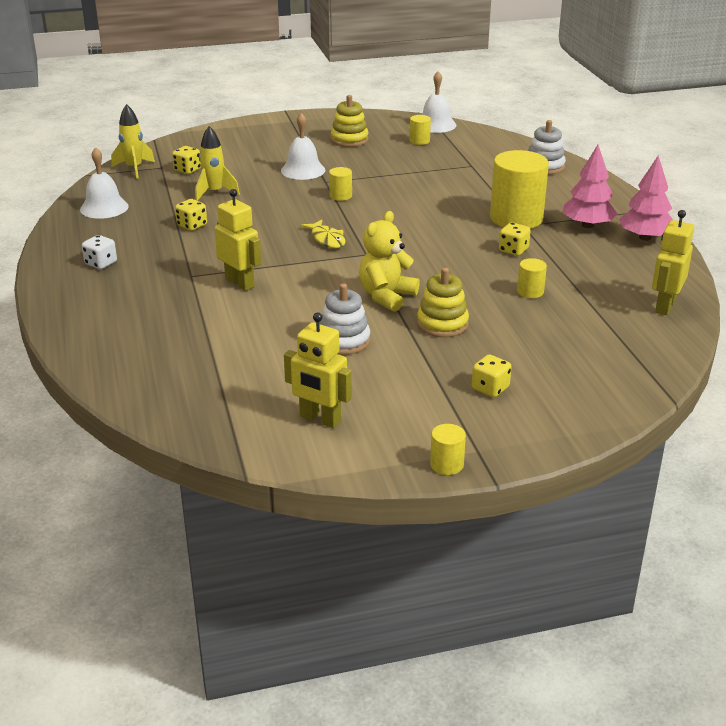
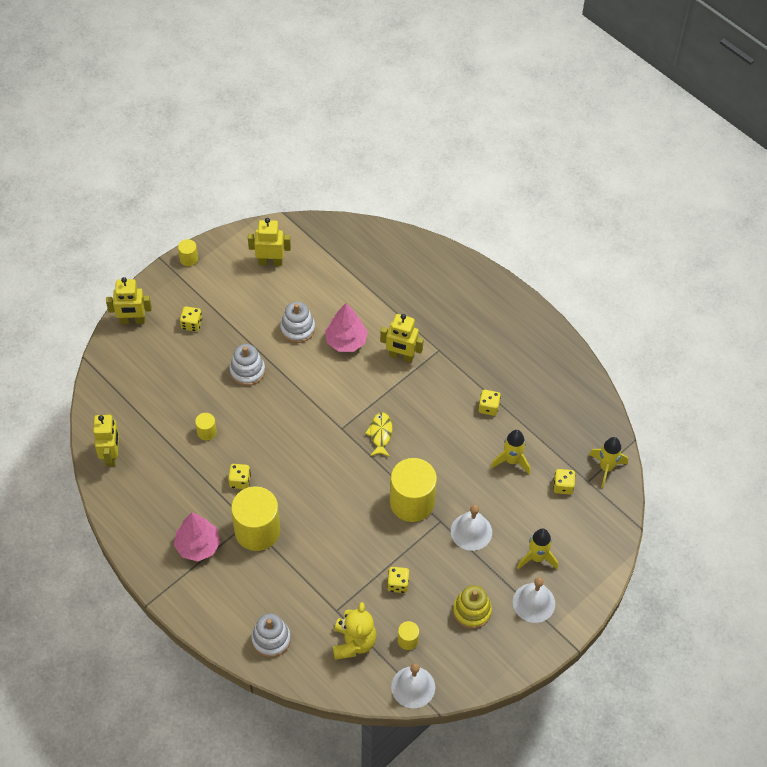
camera: 150 degrees right, 25 degrees up
(101, 263) = (507, 336): white dice -> none
(104, 208) = (572, 401): white bell -> white bell (533, 602)
(262, 147) = (537, 558): none -> yellow rocket
(327, 239) = (380, 434): yellow fish -> yellow fish turned 60 degrees clockwise
(340, 196) = (412, 502): yellow cylinder -> yellow cylinder, size x2.25
(386, 296) = (298, 384): yellow teddy bear -> yellow teddy bear (353, 642)
(401, 163) = (398, 584): none -> yellow dice
(442, 324) = (247, 371): yellow stacking toy -> white stacking toy
(580, 419) = (132, 320): none -> yellow robot
(645, 238) = (148, 546): pink tree -> pink tree (346, 341)

